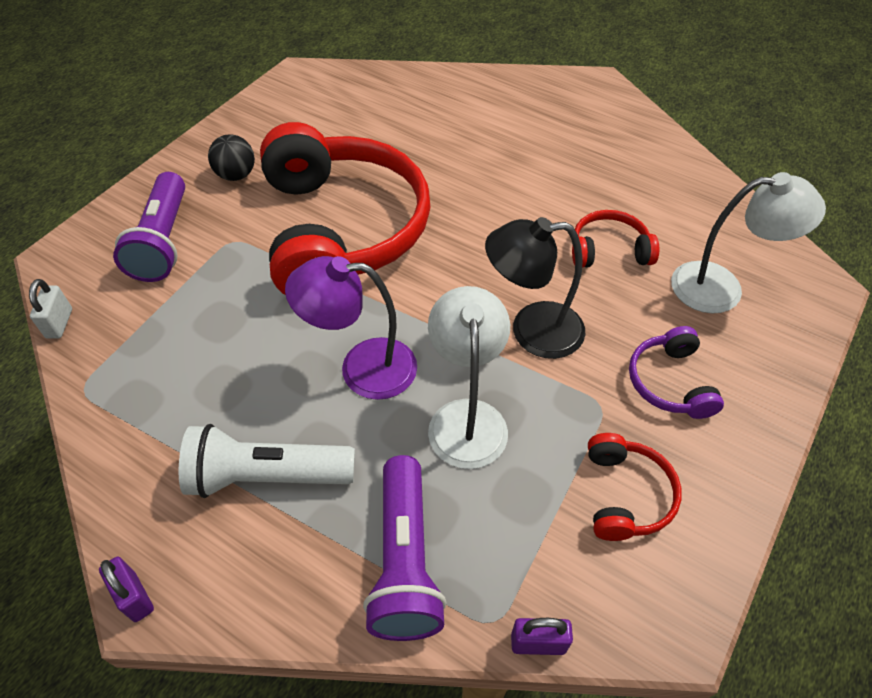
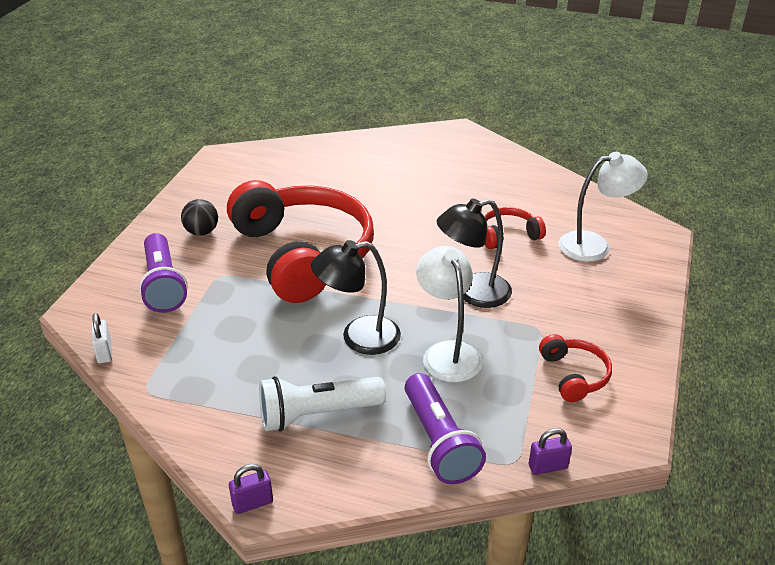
camera: 15 degrees left, 15 degrees down
(135, 597) = (252, 503): purple padlock -> purple padlock turned 60 degrees counterclockwise
(362, 368) = (359, 337): purple lamp -> black lamp
(670, 382) = (580, 306): purple headphones -> none

